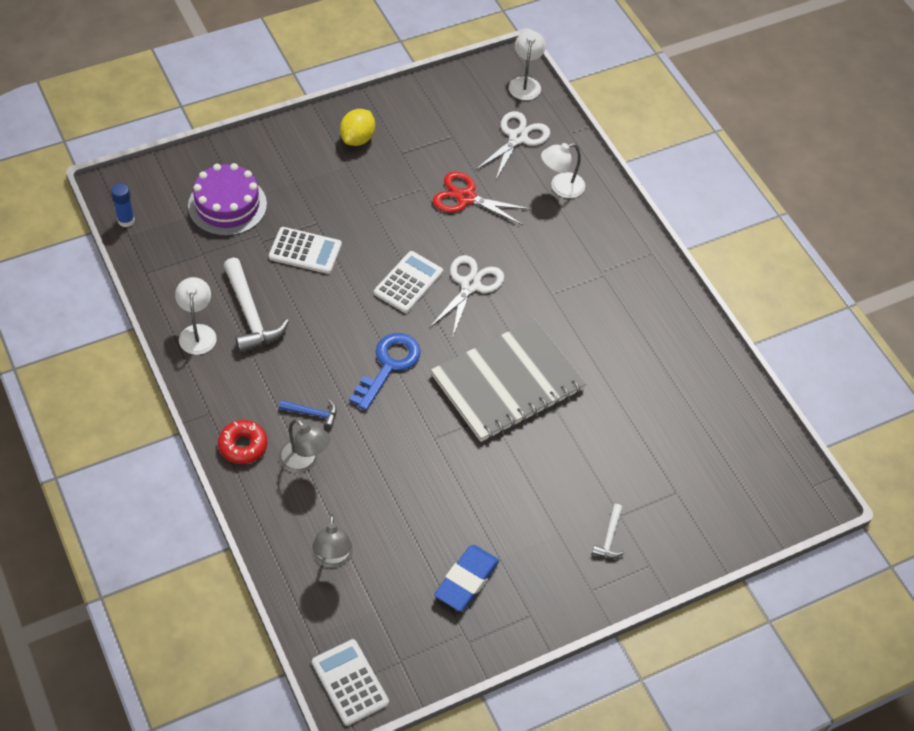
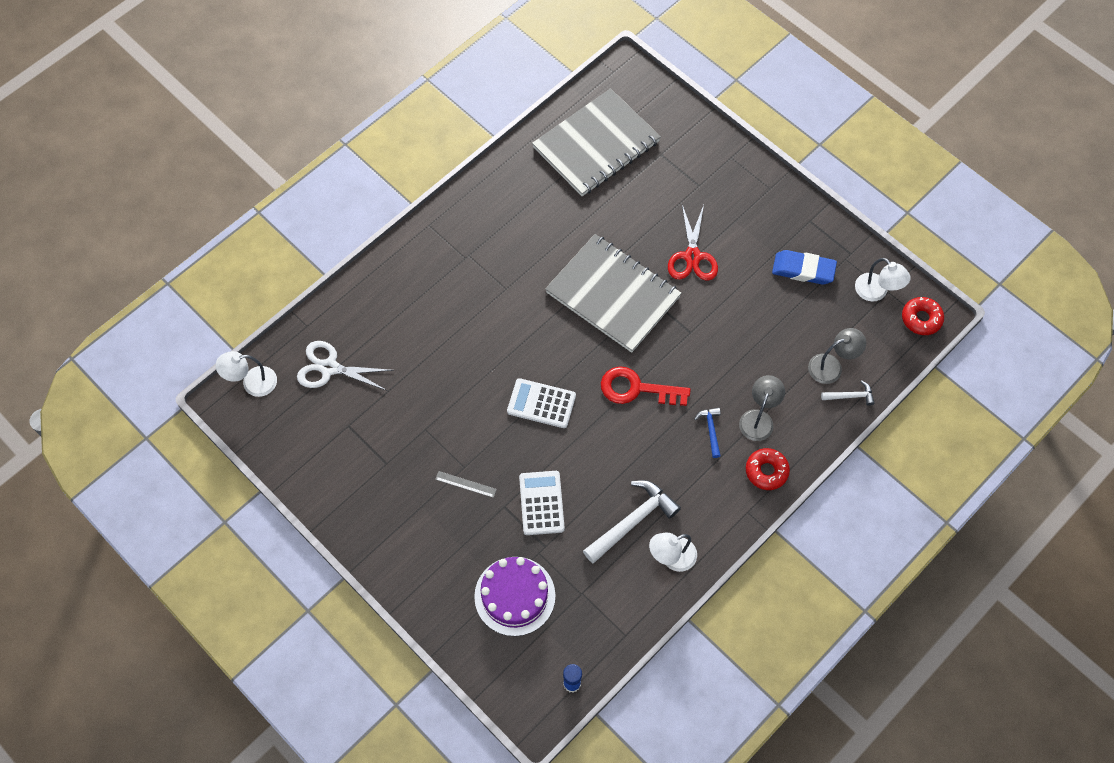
camera: 105 degrees left, 10 degrees up
(350, 682) = (921, 319): white calculator -> red donut
(352, 202) = (465, 484): none -> grey ruler
(357, 138) = (382, 509): yellow lemon -> none
(388, 366) = (636, 389): blue key -> red key
(466, 197) = (422, 389): red scissors -> red scissors (692, 256)
(470, 285) = (523, 353): white scissors -> none
(561, 187) = (379, 315): white lamp -> white lamp (876, 292)
(609, 537) = (721, 188): white hammer -> white hammer (850, 396)
(710, 432) = (596, 145): none -> grey notebook

